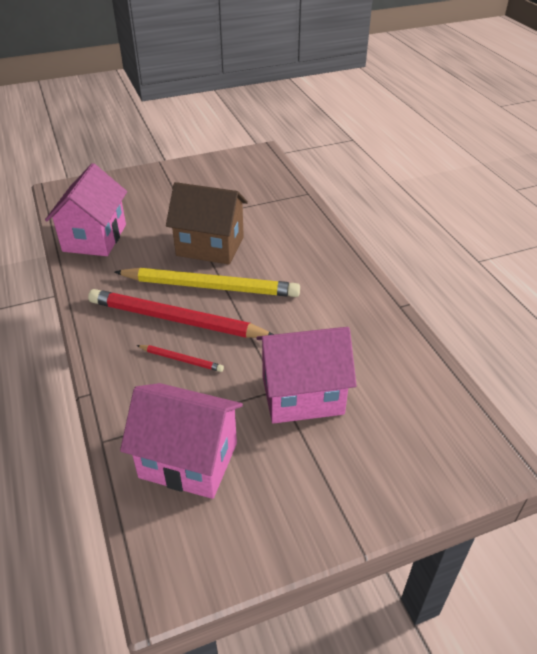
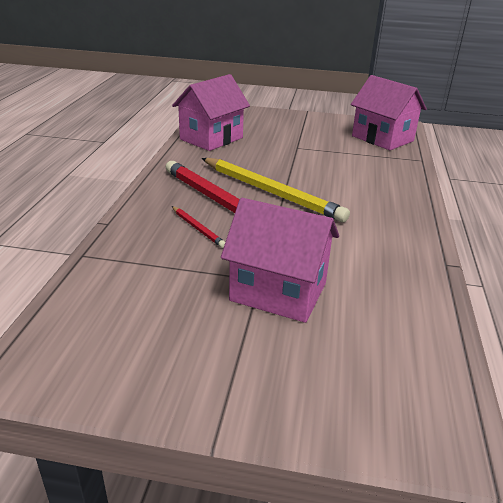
camera: 30 degrees right, 10 degrees down
(188, 460) = (131, 295): pink house -> pink house (382, 138)
(210, 246) = (297, 168): brown house -> none

